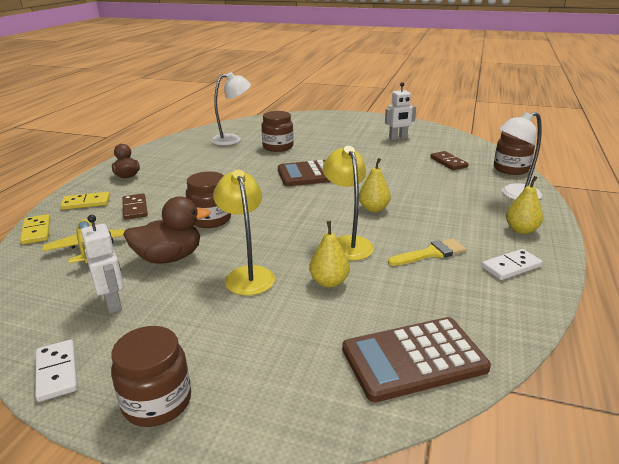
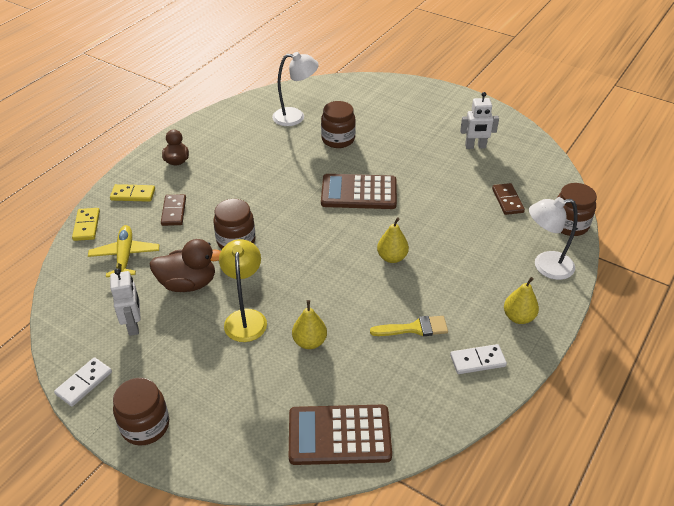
camera: 15 degrees right, 15 degrees up
(57, 372) = (84, 383): white domino -> white domino turned 45 degrees clockwise
(347, 243) = (345, 299): yellow lamp -> none

